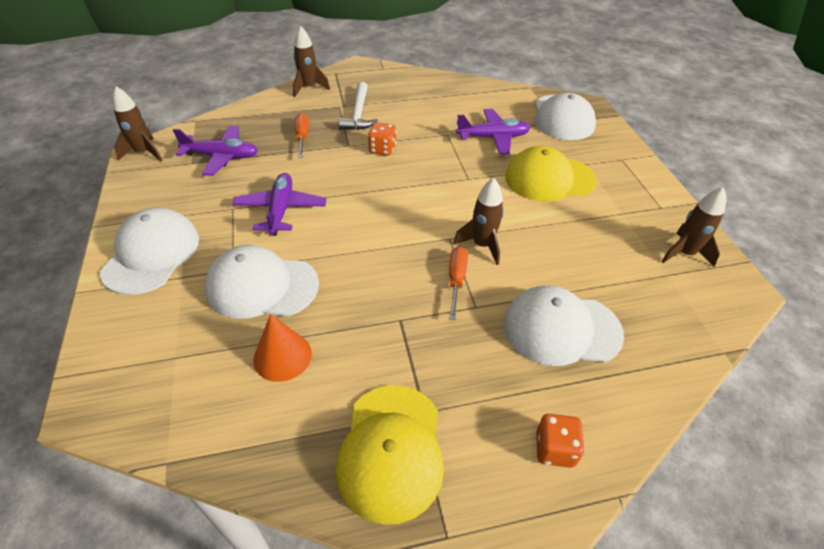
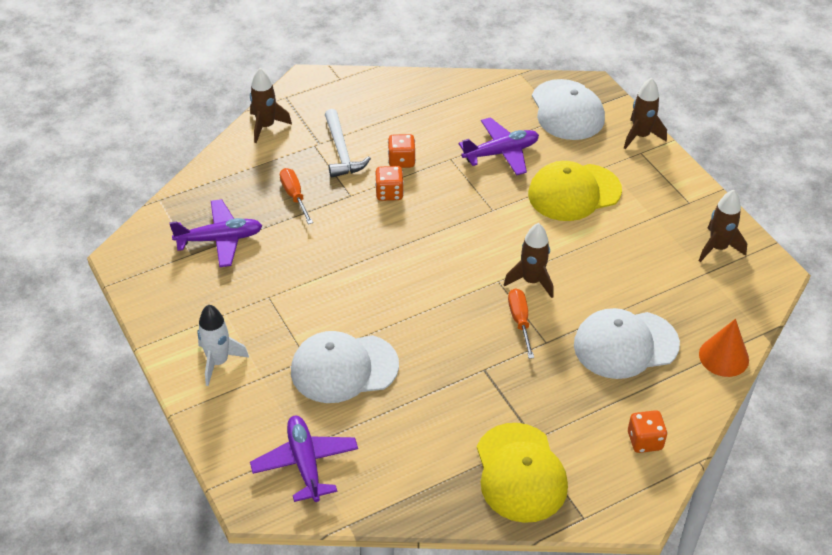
camera: 15 degrees left, 0 degrees up
(144, 153) = (130, 253): brown rocket -> brown rocket (640, 136)
(152, 254) = (218, 362): white cap -> white rocket
(281, 210) = (319, 287): purple plane -> purple plane (305, 463)
(282, 356) = (396, 424): orange cone -> orange cone (723, 357)
(404, 128) = (401, 161): none -> orange dice

